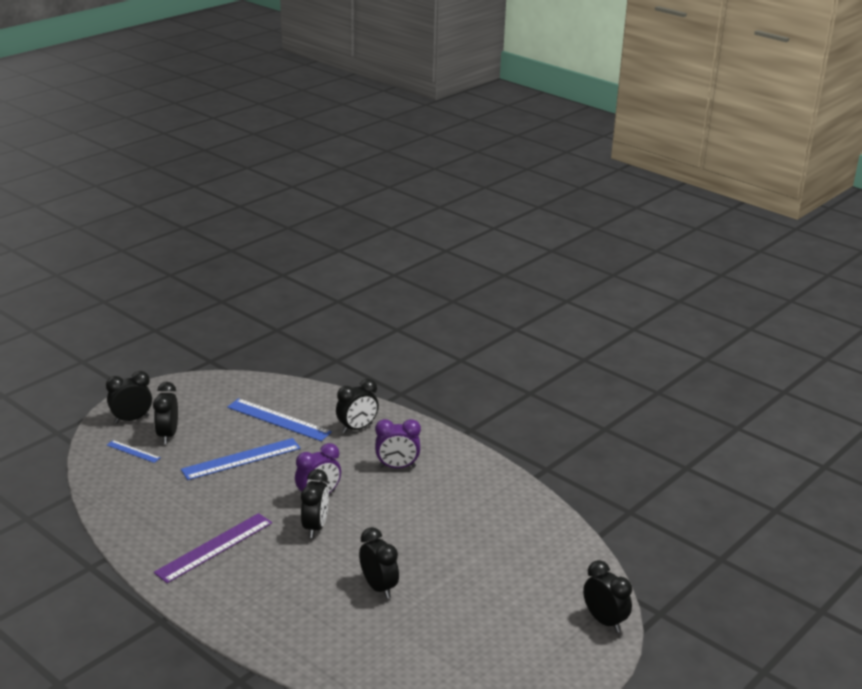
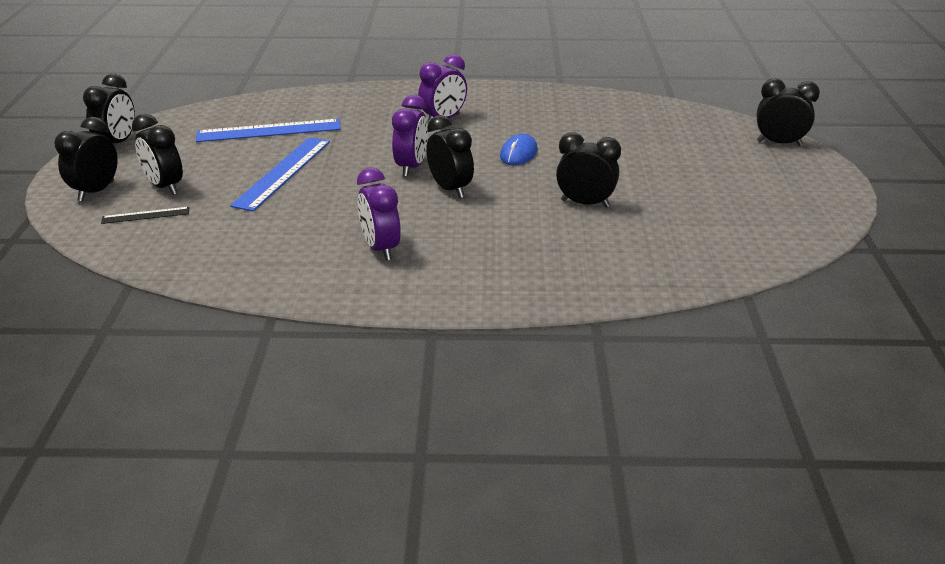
camera: 40 degrees left, 5 degrees up
(133, 451) = (145, 215): blue ruler -> black ruler
(214, 547) = (381, 248): purple ruler -> purple clock
(357, 428) = (358, 108): black clock -> black clock (118, 143)
(401, 523) = (518, 153): none -> blue mouse

